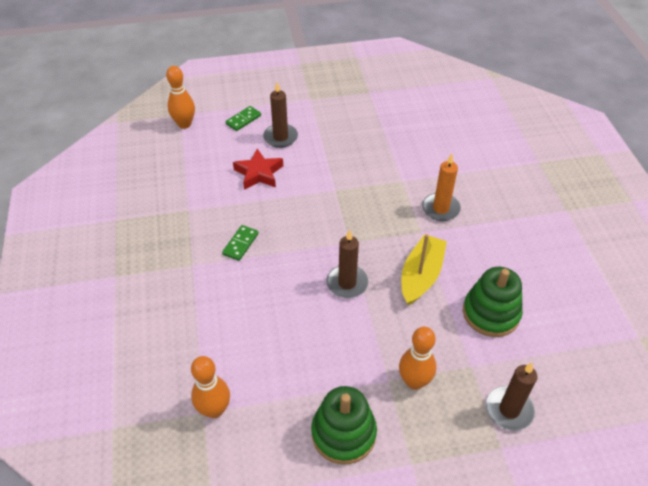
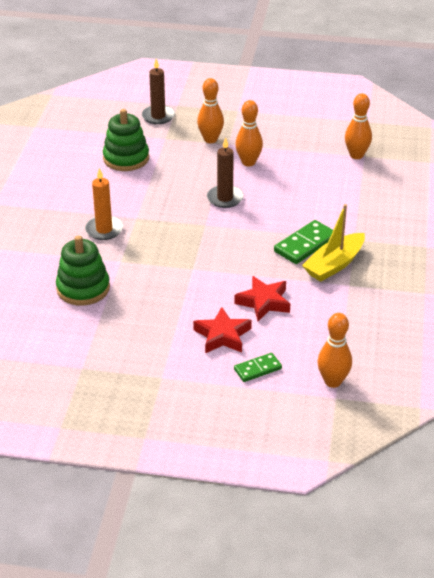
camera: 160 degrees left, 10 degrees down
(240, 244) = (305, 245): green domino -> green domino, size x1.61
(280, 137) = (222, 336): brown candle -> red star
(343, 433) = (273, 129): green stacking toy -> green stacking toy (83, 288)
(347, 351) = (248, 162): none -> orange bowling pin
(421, 275) = (161, 190): yellow boat -> yellow boat (334, 265)

